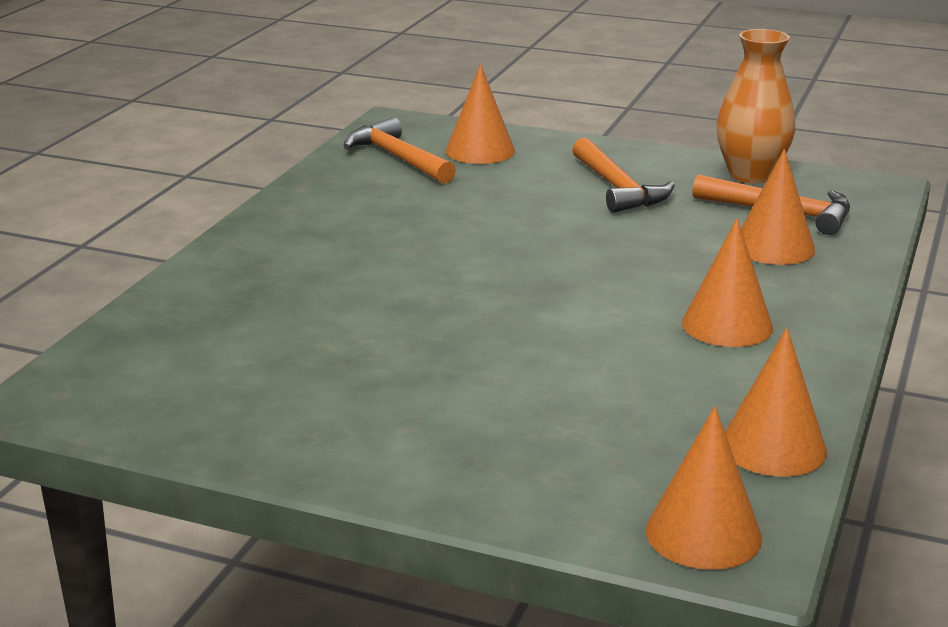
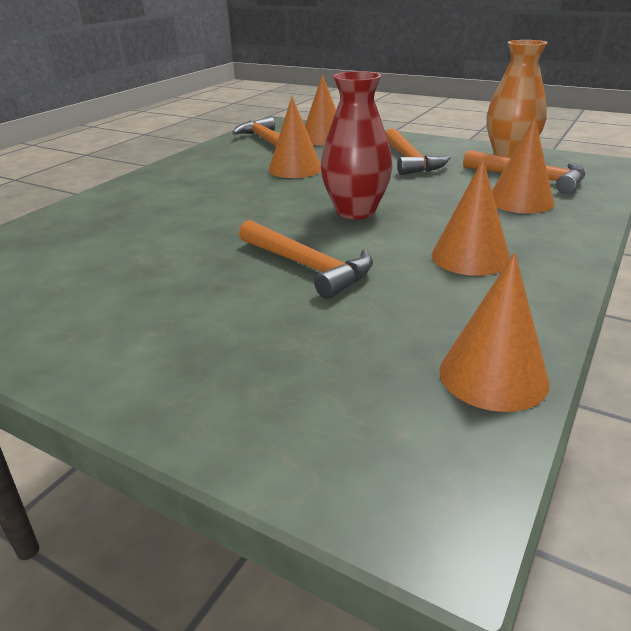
camera: 10 degrees right, 5 degrees up
(542, 346) = (307, 267): none -> orange hammer
(572, 270) = (355, 211): none -> red vase
(703, 534) = (395, 479): orange cone -> orange cone (295, 169)

